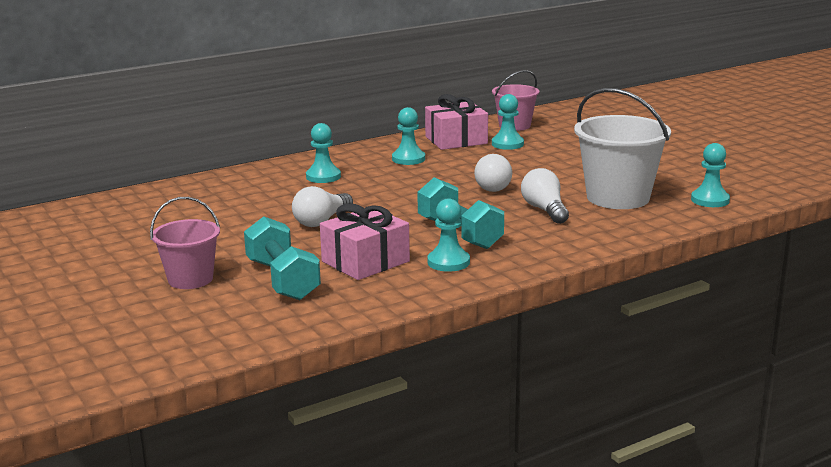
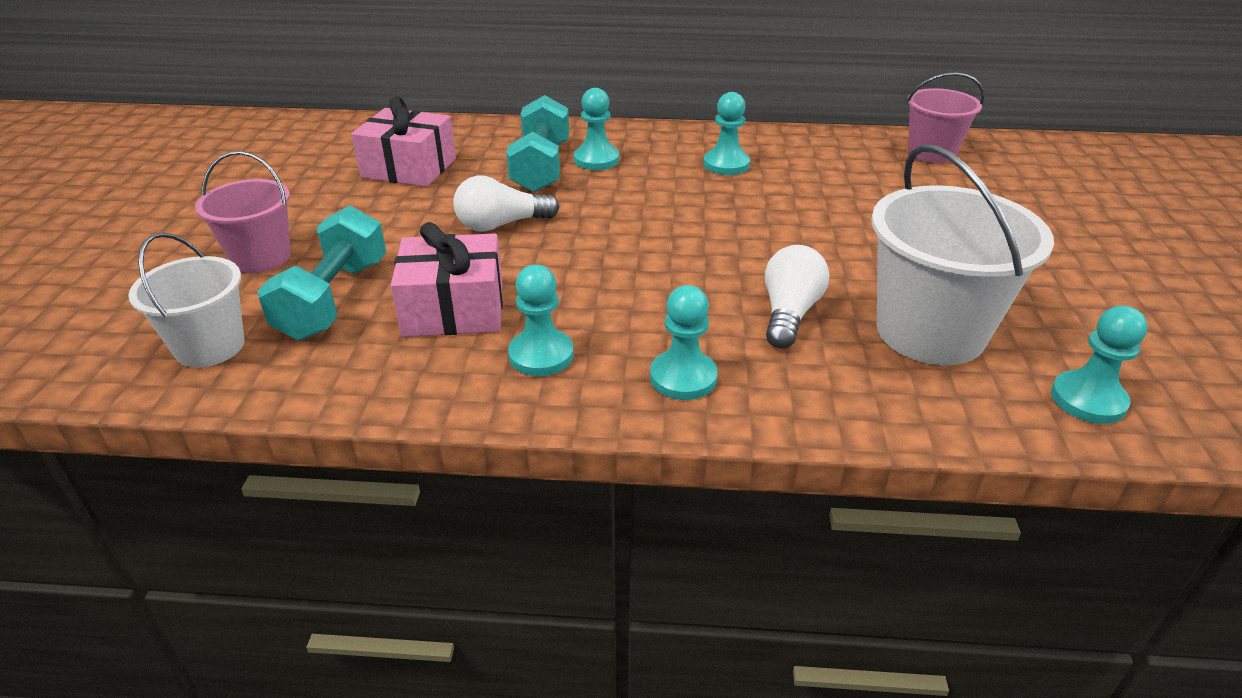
camera: 35 degrees right, 15 degrees up
(247, 320) = (210, 346): none -> white bucket
(456, 140) = (823, 153): pink gift -> pink gift (409, 168)
(459, 233) = (623, 309): turquoise dumbbell -> turquoise dumbbell (541, 167)
(492, 186) = (772, 243): white light bulb -> none
(507, 144) = (883, 180): turquoise pawn -> turquoise pawn (683, 377)

